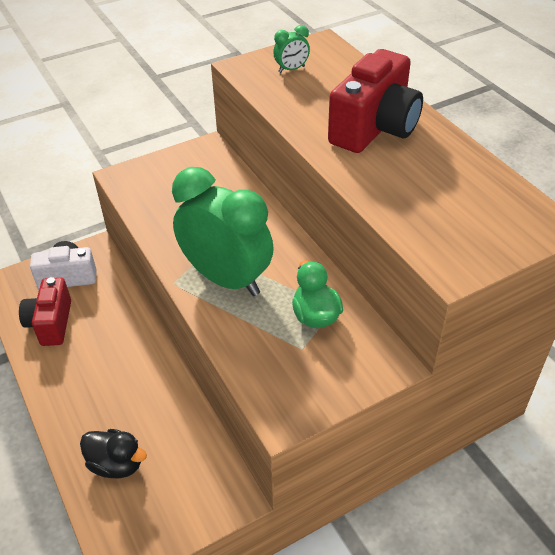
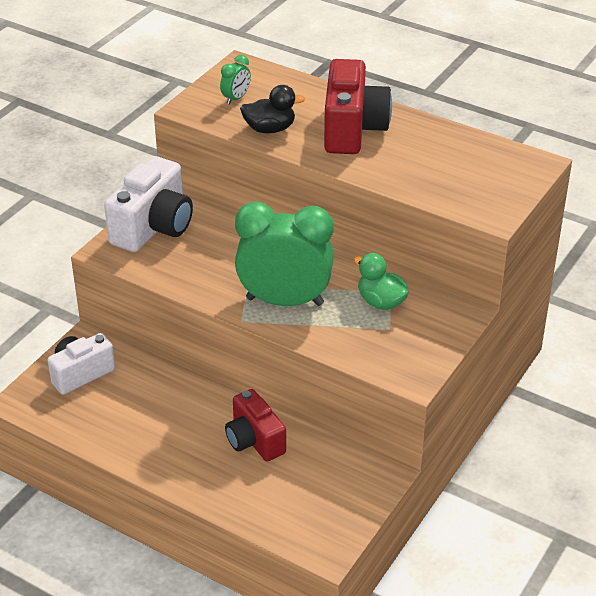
camera: 30 degrees left, 5 degrees down
(51, 323) = (103, 417): red camera -> red camera (254, 440)
(116, 464) = (267, 495): black duck -> black duck (270, 129)
(176, 169) = (153, 227): none -> white camera

